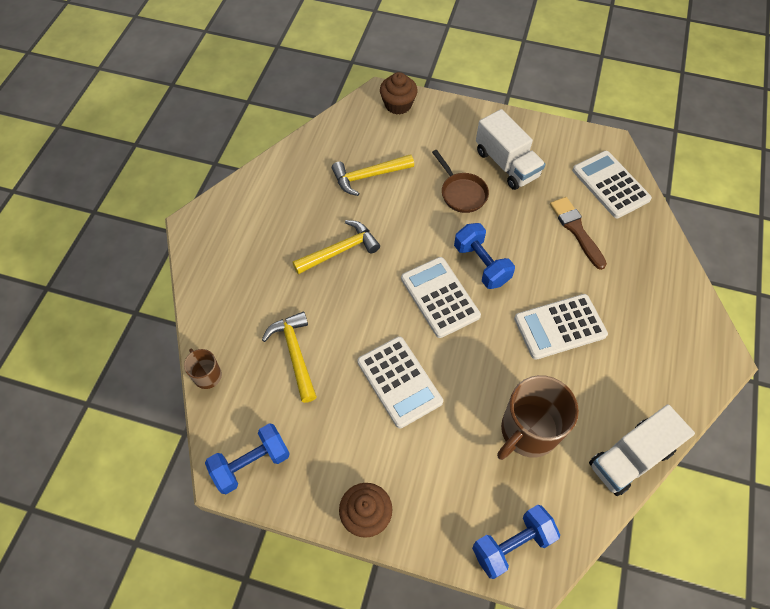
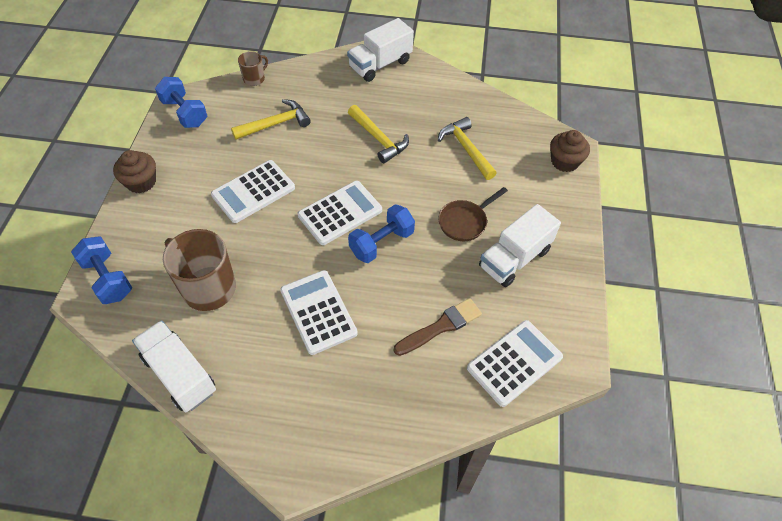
camera: 80 degrees right, 5 degrees down
(219, 235) = (380, 64): none -> white truck

